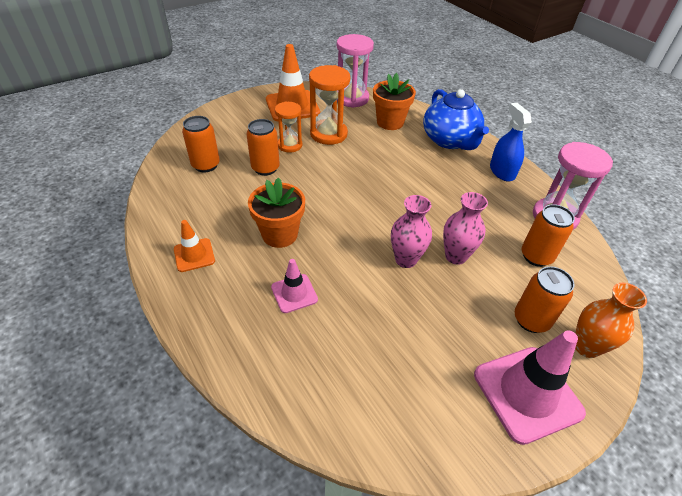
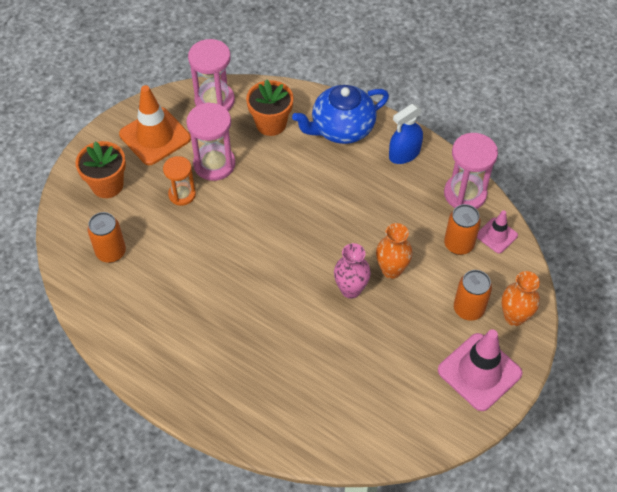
camera: 20 degrees left, 10 degrees up
(194, 255) = (165, 355): orange traffic cone -> none
(265, 168) = (173, 234): orange can -> none
(279, 234) = (229, 305): orange flower pot -> orange flower pot (107, 185)
(294, 293) = (272, 358): pink traffic cone -> pink traffic cone (496, 235)
(328, 134) = (214, 164): orange hourglass -> pink hourglass
(450, 140) = (341, 129): blue teapot -> blue teapot turned 105 degrees clockwise
(455, 256) = (391, 270): pink vase -> orange vase
(502, 171) = (404, 154): blue spray bottle -> blue spray bottle turned 90 degrees counterclockwise

